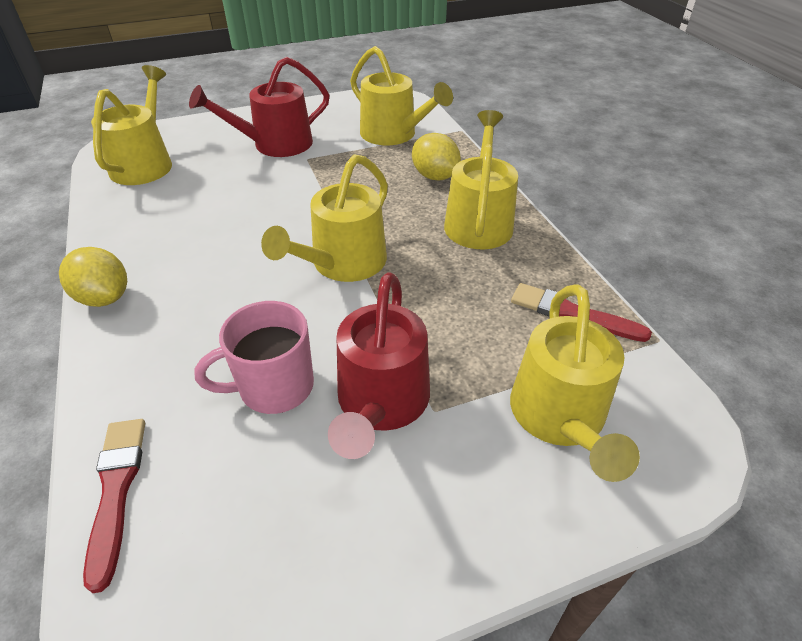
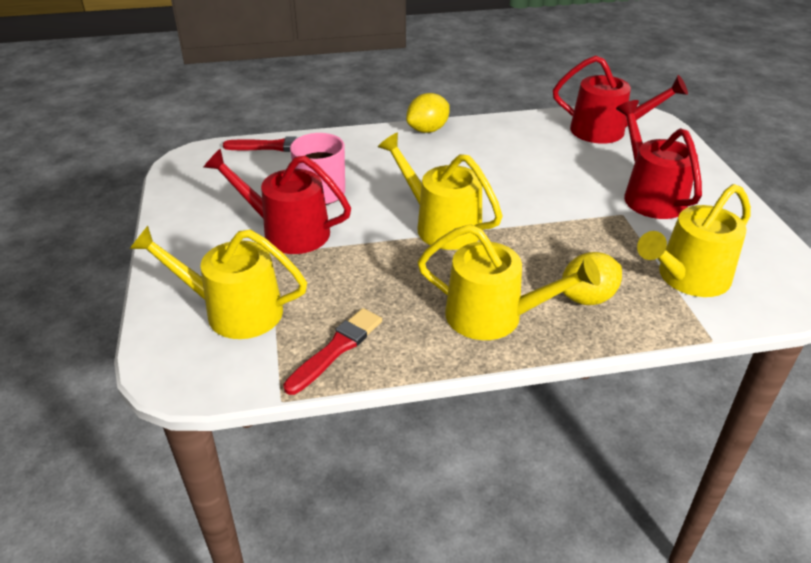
camera: 100 degrees right, 5 degrees down
(145, 163) = (605, 131): yellow watering can -> red watering can

